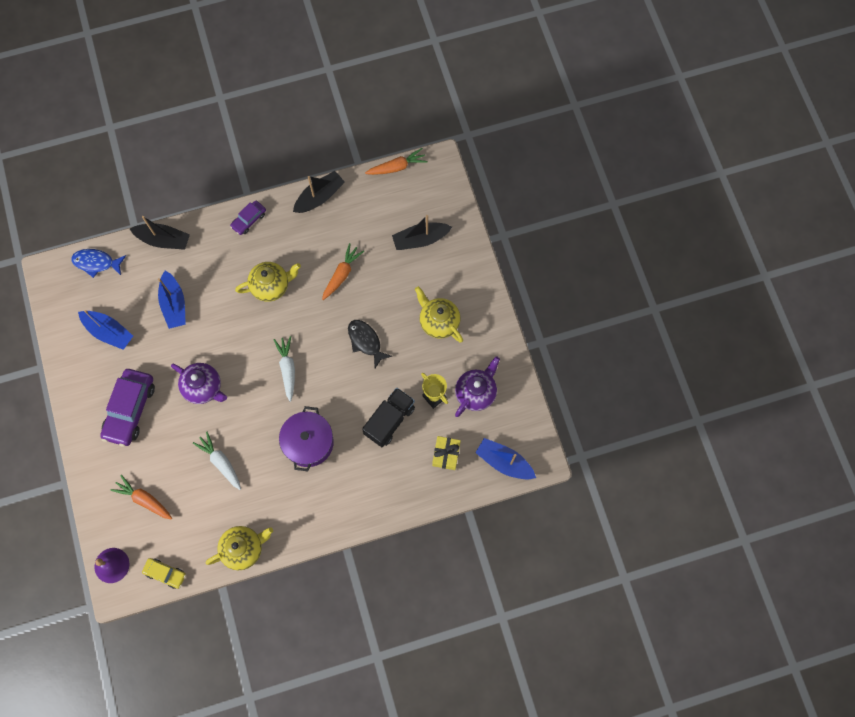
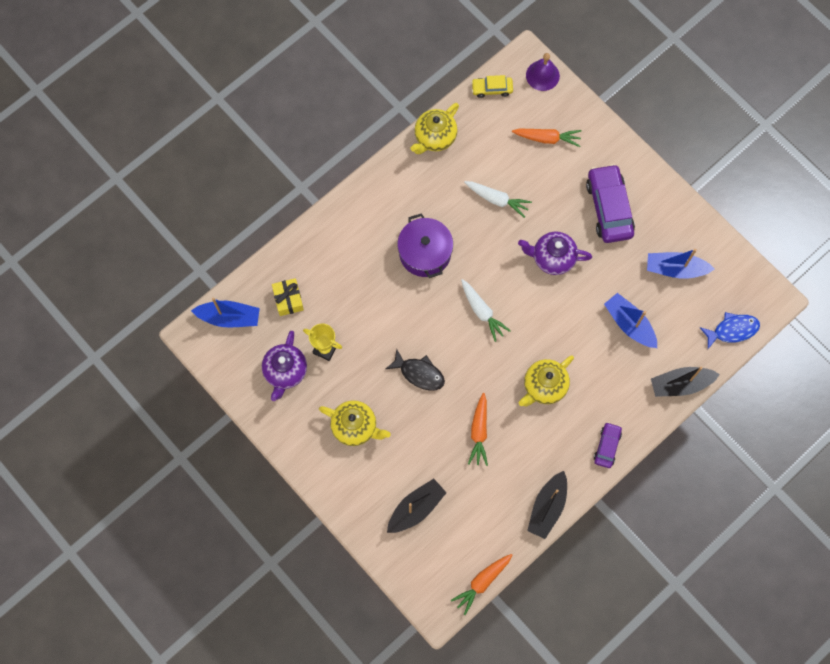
camera: 155 degrees right, 0 degrees up
(389, 420) = (358, 307): black truck -> none

